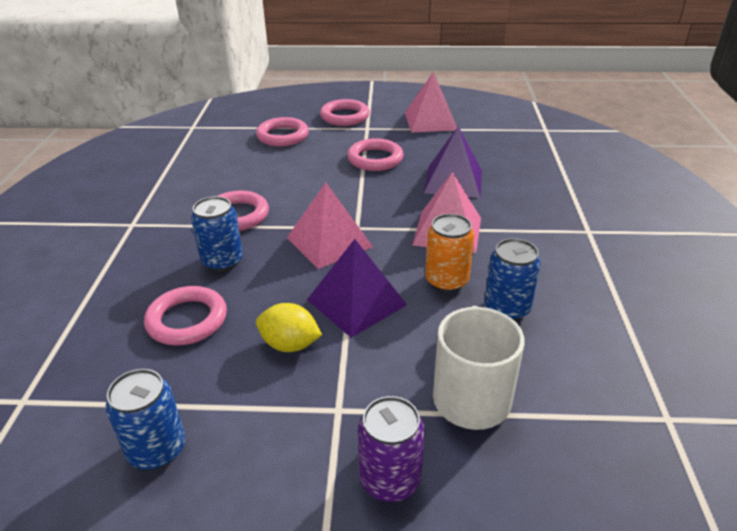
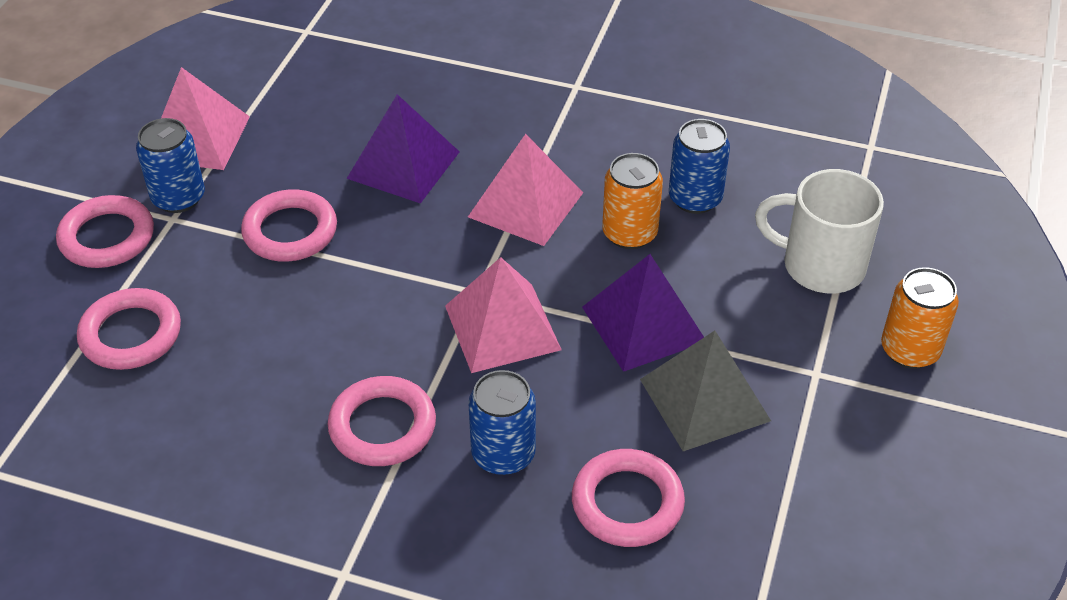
camera: 75 degrees left, 10 degrees up
(157, 449) = (844, 538): blue can -> blue can (178, 198)
(290, 345) = (704, 400): yellow lemon -> grey pyramid
(390, 479) = (909, 350): purple can -> orange can

